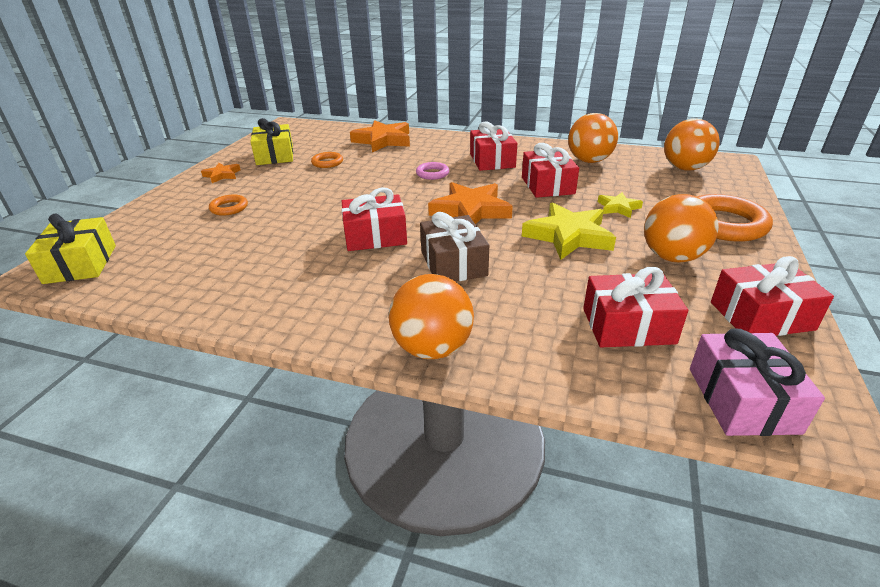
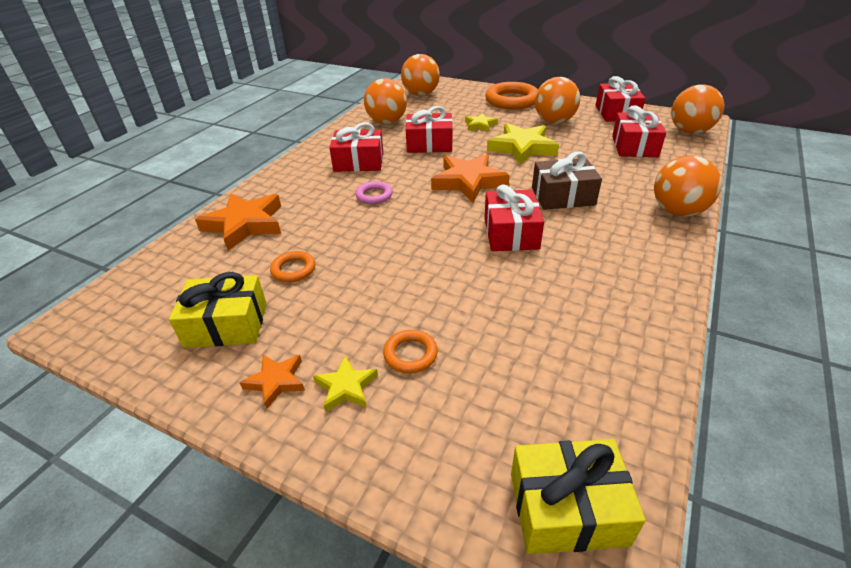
camera: 80 degrees left, 5 degrees up
(209, 193) = (346, 387): none -> yellow star
(742, 400) = (689, 131): pink gift -> orange ball

